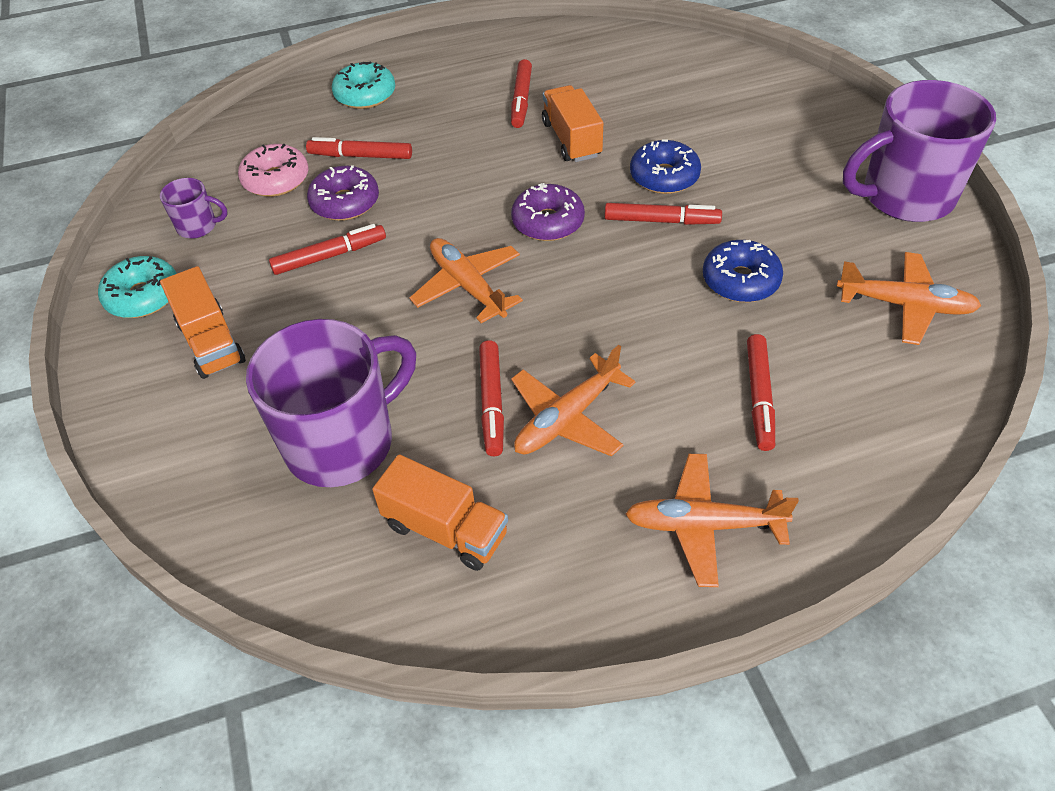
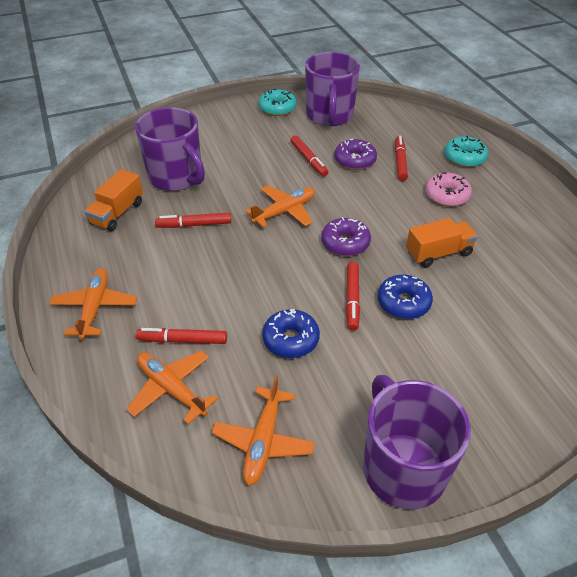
camera: 85 degrees right, 5 degrees down
(198, 226) = (329, 116): purple mug -> purple mug, size x2.24
(211, 342) = (245, 131): orange truck -> none
(276, 180) = (372, 135): pink donut -> pink donut (447, 195)
(521, 100) = (480, 227): red marker -> none
(567, 418) = (179, 253): orange plane -> orange plane (171, 389)

